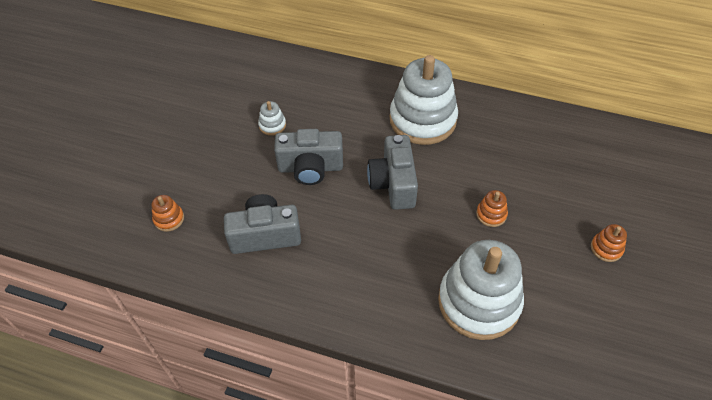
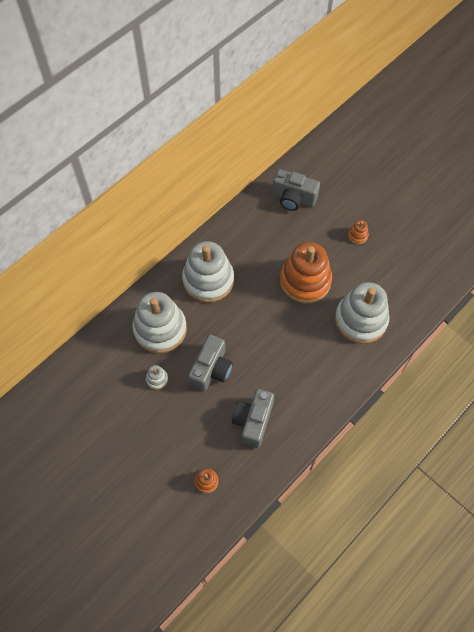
camera: 65 degrees left, 10 degrees up
(333, 104) = (160, 329): none -> white stacking toy
(393, 183) = (252, 324): grey camera -> grey camera (293, 198)
(491, 214) = (305, 281): orange stacking toy -> orange stacking toy, size x2.46

